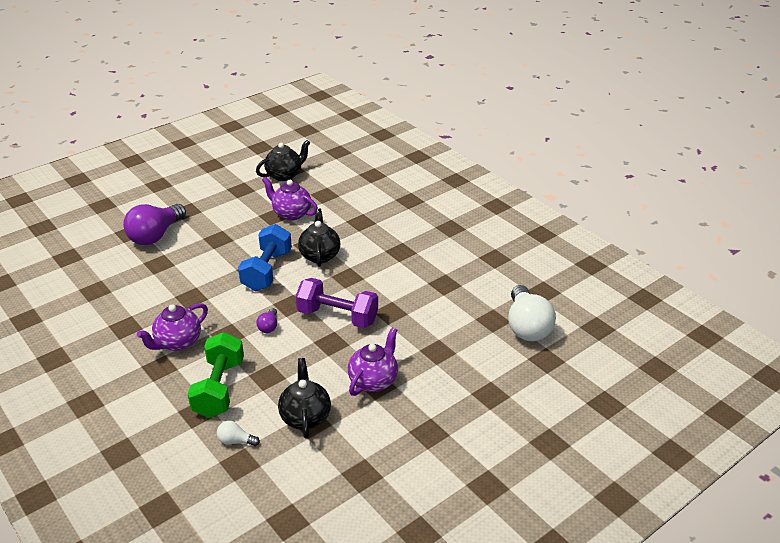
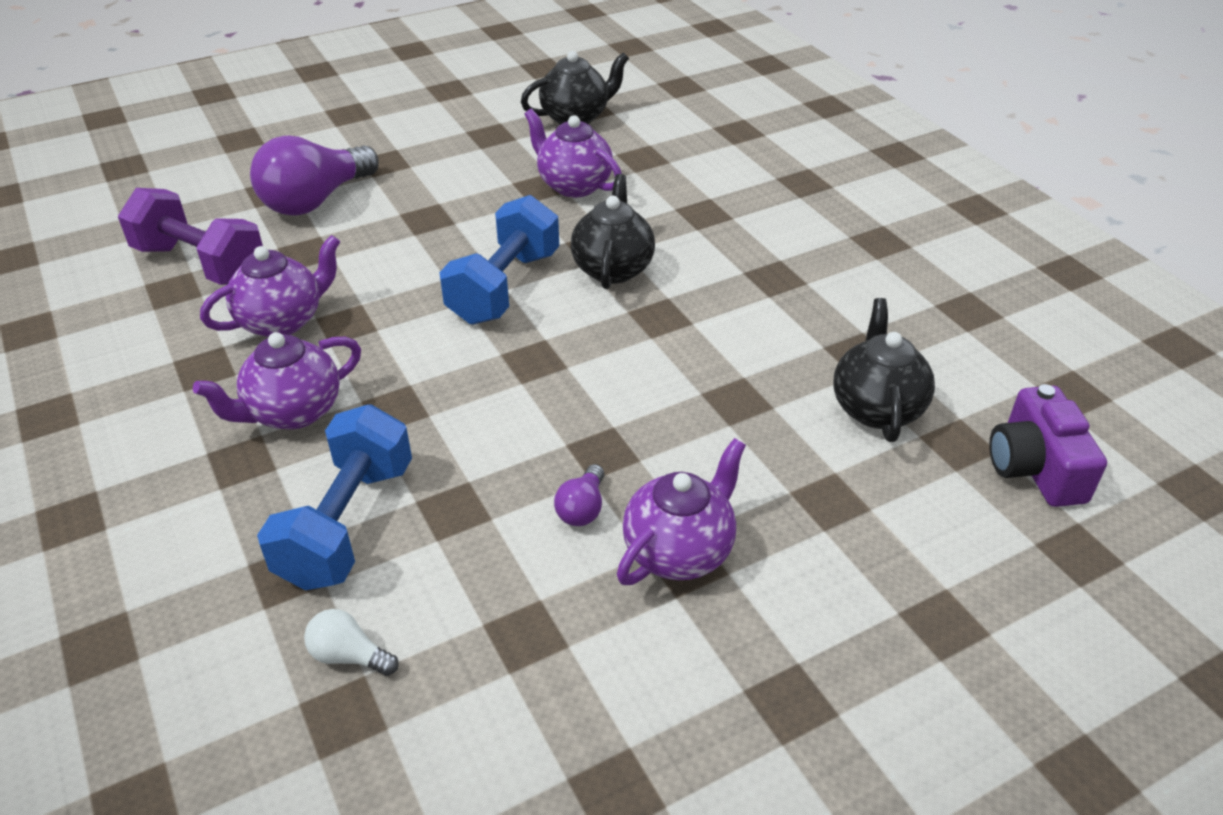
camera: 10 degrees right, 5 degrees up
(158, 300) = (282, 321): none -> purple teapot
(219, 388) = (347, 524): green dumbbell -> blue dumbbell
(269, 326) = (482, 400): purple light bulb -> purple light bulb (582, 508)
(305, 417) = (514, 619): black teapot -> black teapot (876, 408)
(337, 317) = (626, 396): purple dumbbell -> purple dumbbell (201, 264)
(527, 326) = (1035, 467): white light bulb -> purple camera

